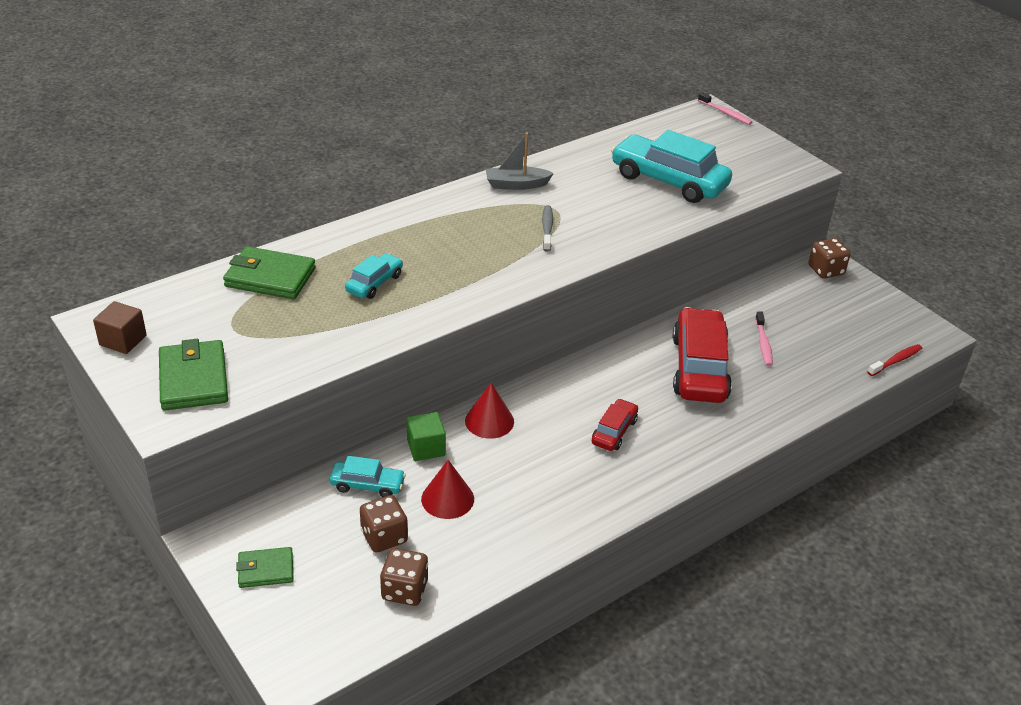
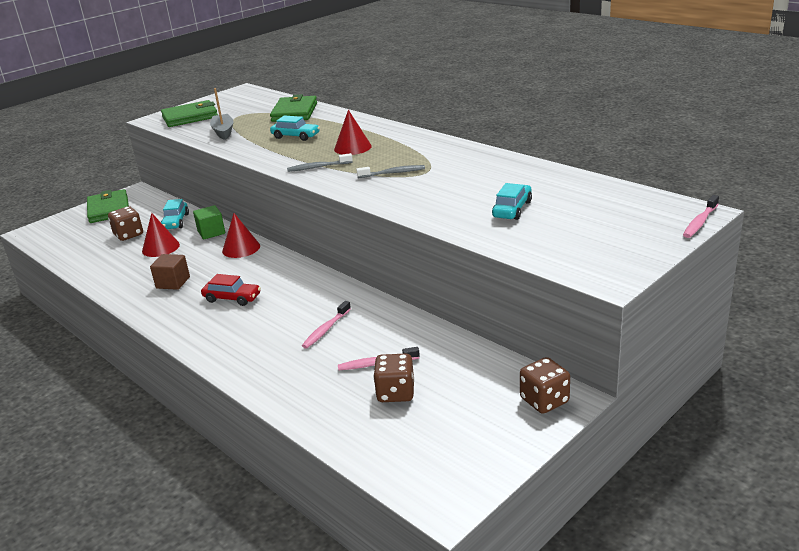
camera: 85 degrees right, 10 degrees down
(123, 340) = (225, 98): brown cube -> brown cube (173, 282)
(266, 570) = (109, 209): green wallet -> green wallet, size x1.64
(404, 590) = (82, 249): brown dice -> brown dice (395, 393)
(450, 245) = (352, 147): none -> red cone
(498, 275) = (318, 167): none -> grey toothbrush
(516, 185) = (456, 153): grey boat -> grey boat (223, 132)
(668, 181) = (512, 209): turquoise car -> turquoise car, size x0.50
(699, 368) = (326, 330): red car -> pink toothbrush
(896, 361) = (374, 465): red toothbrush -> none

